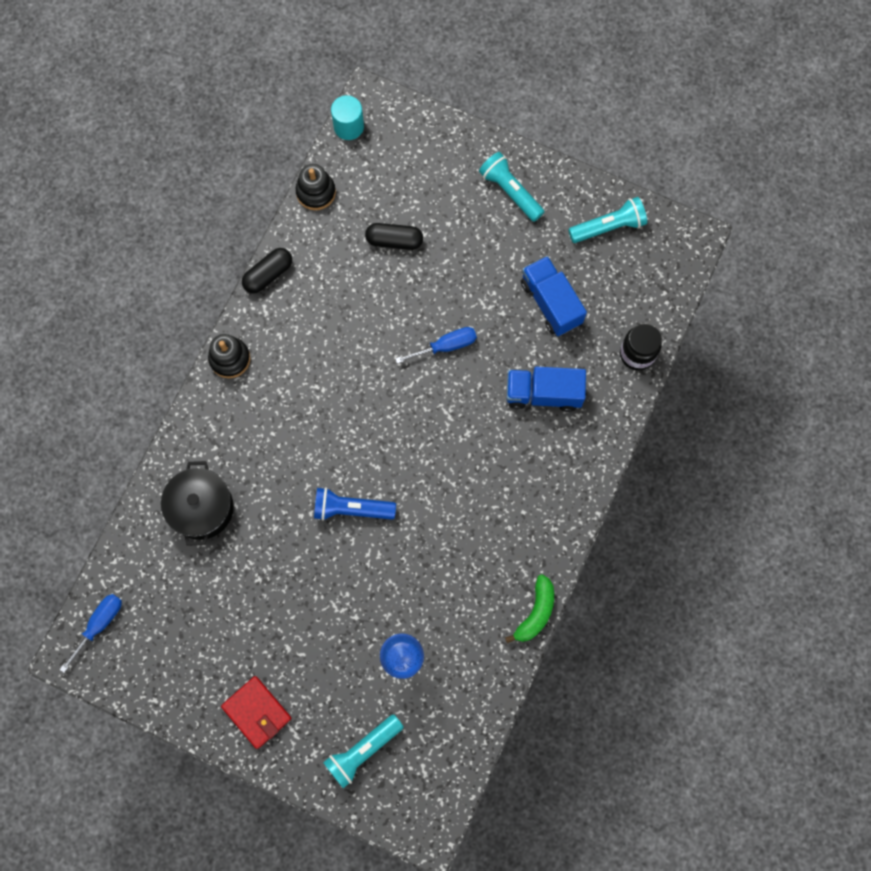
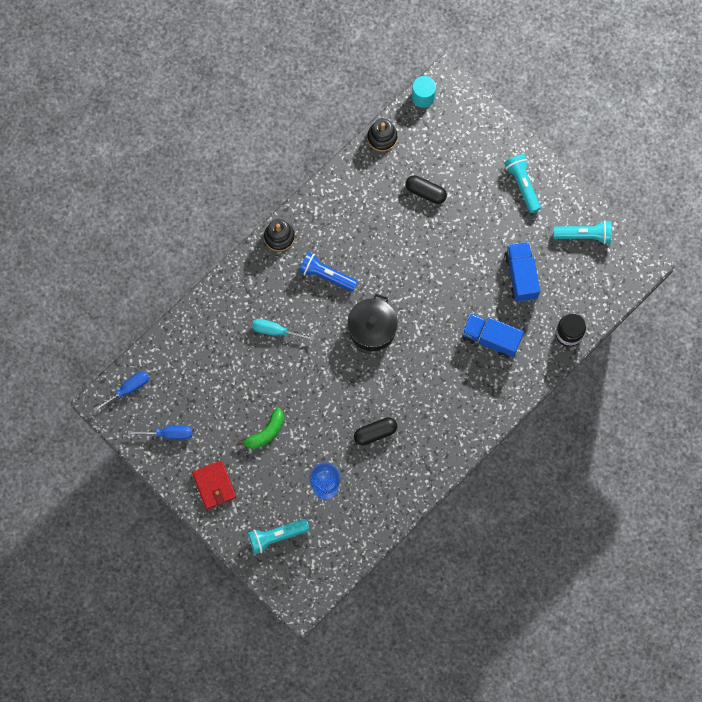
camera: 20 degrees right, 0 degrees up
(201, 508) = (224, 334): black pot -> black pot (372, 329)
(267, 480) = (275, 331): none -> turquoise screwdriver
(268, 275) = (327, 186): black capsule -> black capsule (375, 433)
(351, 509) = (327, 371): blue flashlight -> blue flashlight (326, 275)
(446, 346) = (434, 281): blue screwdriver -> blue screwdriver (169, 434)
(535, 612) = (428, 487): green banana -> green banana (266, 432)

